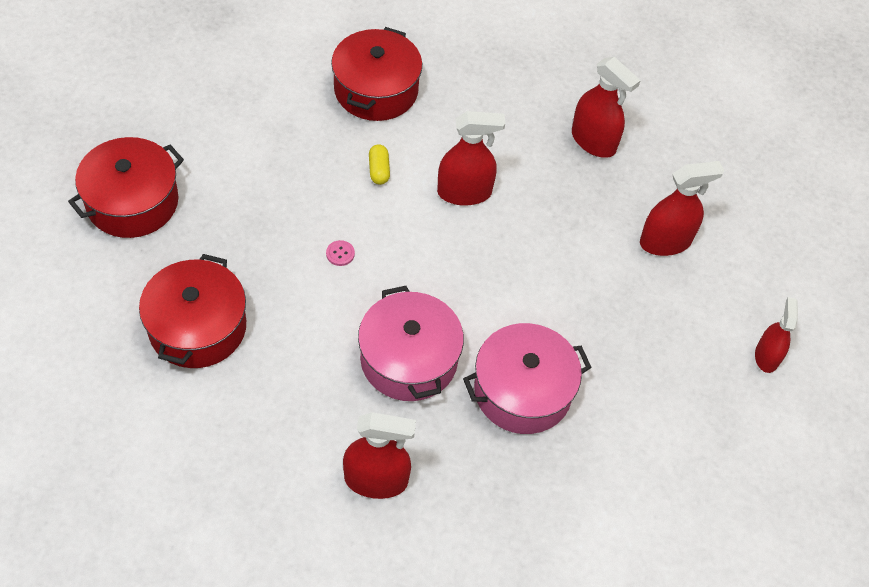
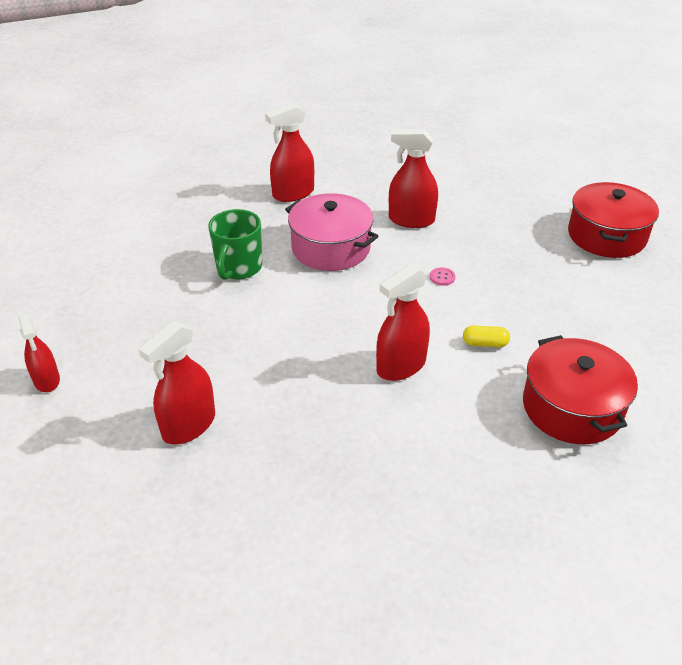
camera: 150 degrees right, 15 degrees down
(197, 327) = (474, 203): red pot -> none
(379, 170) = (485, 343): yellow capsule -> yellow capsule turned 45 degrees counterclockwise
(522, 391) = (238, 268): pink pot -> green mug
(593, 141) = (328, 485): red spray bottle -> red spray bottle (411, 220)

